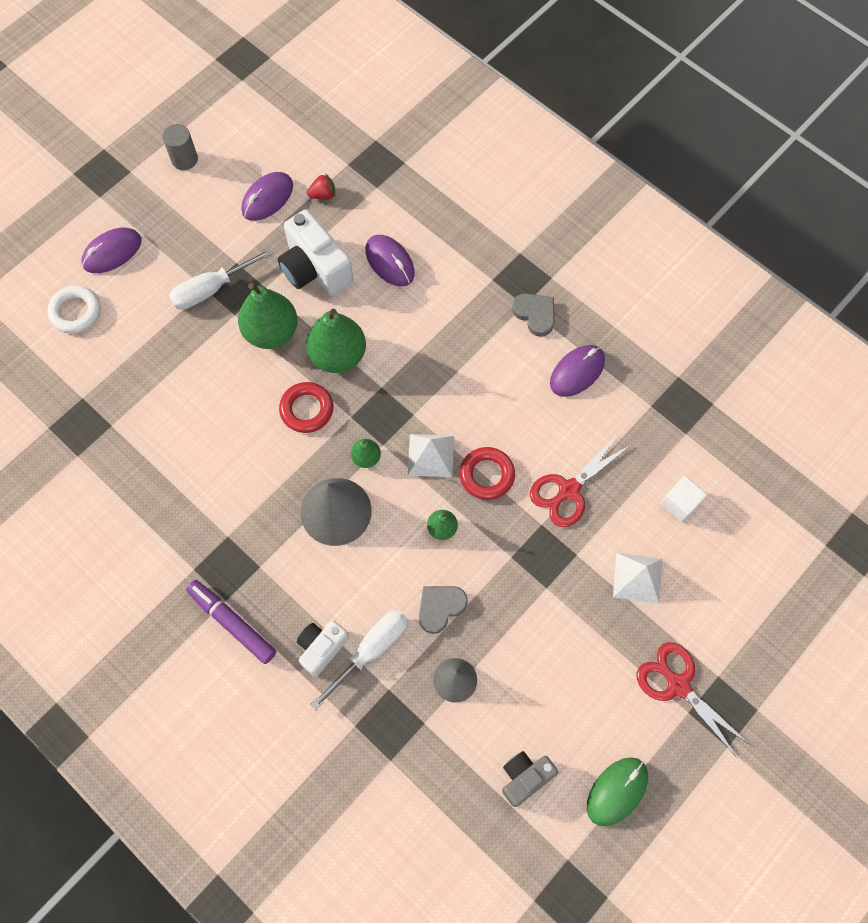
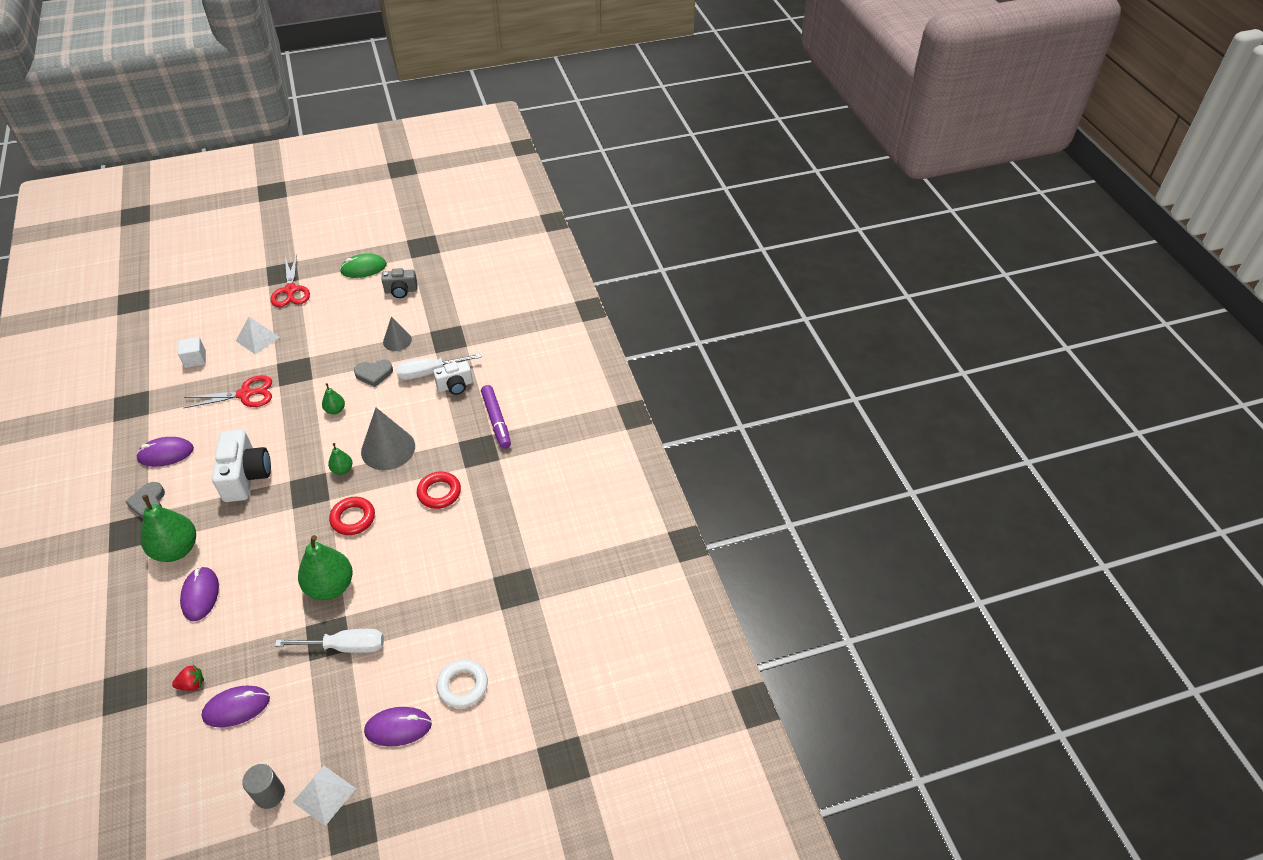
camera: 150 degrees left, 20 degrees down
(315, 268) = (256, 620): white camera -> white camera (246, 476)
(323, 195) = (192, 684): red strawberry -> red strawberry turned 150 degrees clockwise
(338, 355) = (300, 544): green pear -> green pear (176, 549)
(430, 455) = (303, 451): white pyramid -> white pyramid (324, 795)
(487, 475) = (282, 424): red ring -> red ring (439, 493)

